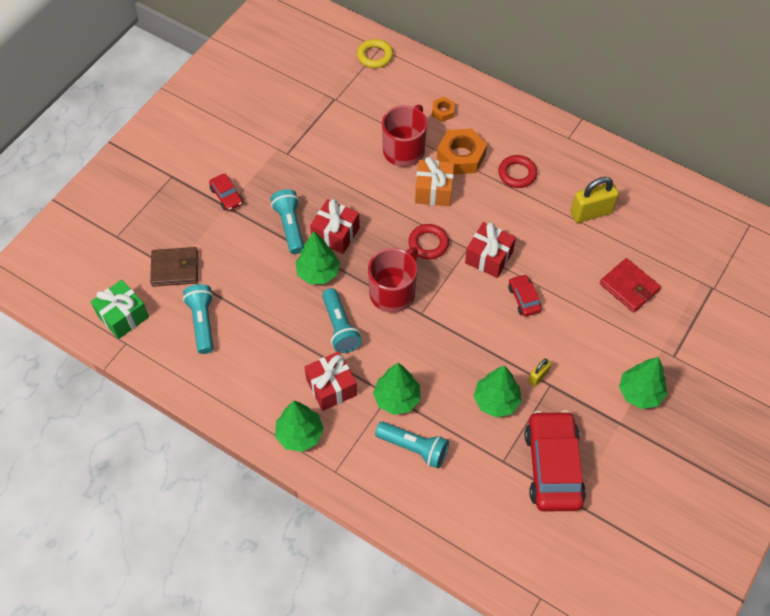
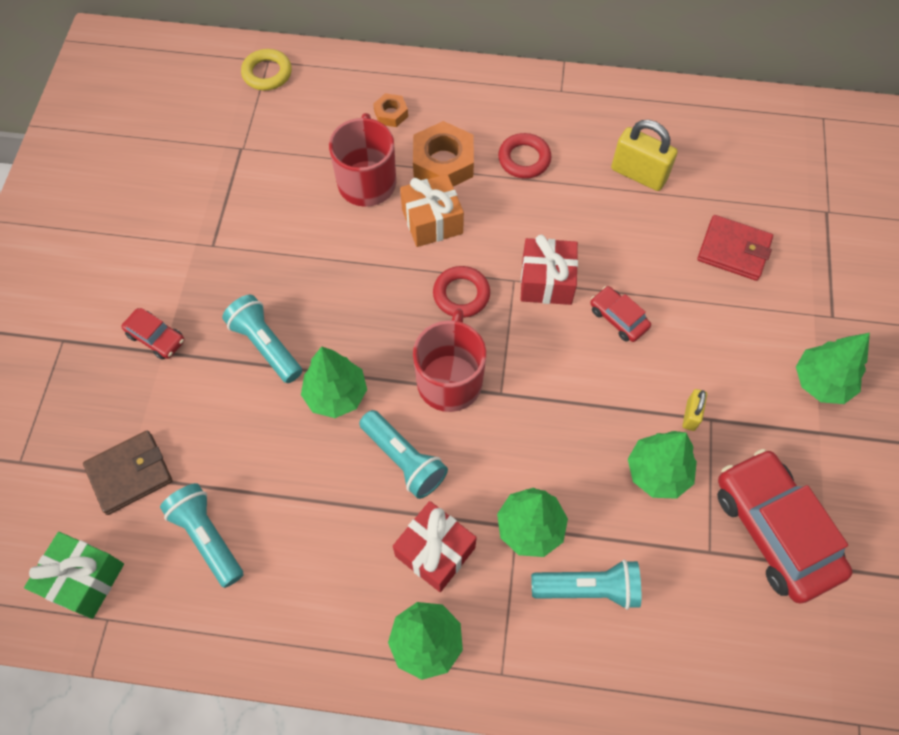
camera: 25 degrees left, 5 degrees up
(335, 234) = (333, 331): red gift -> none
(591, 213) = (638, 174): yellow padlock -> yellow padlock turned 75 degrees clockwise

